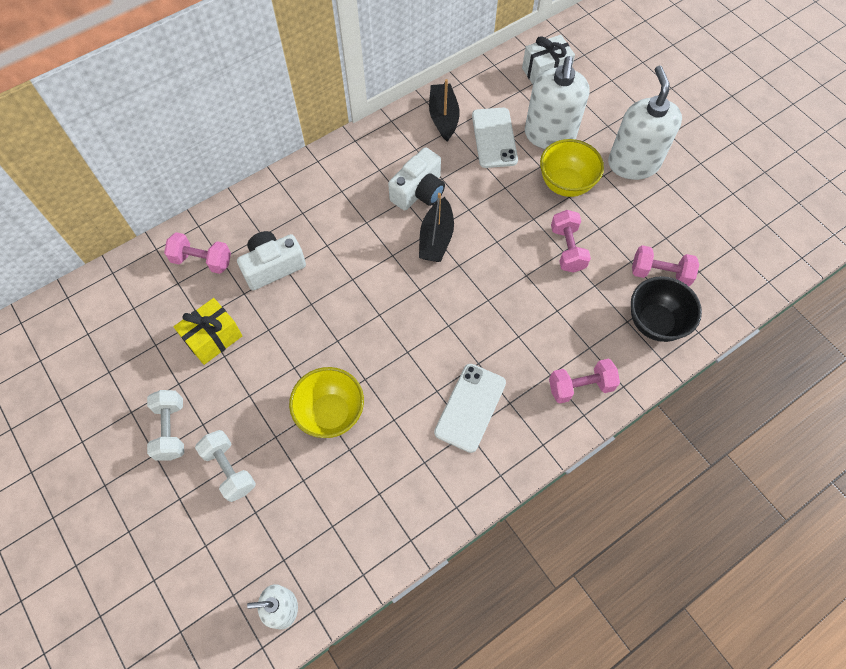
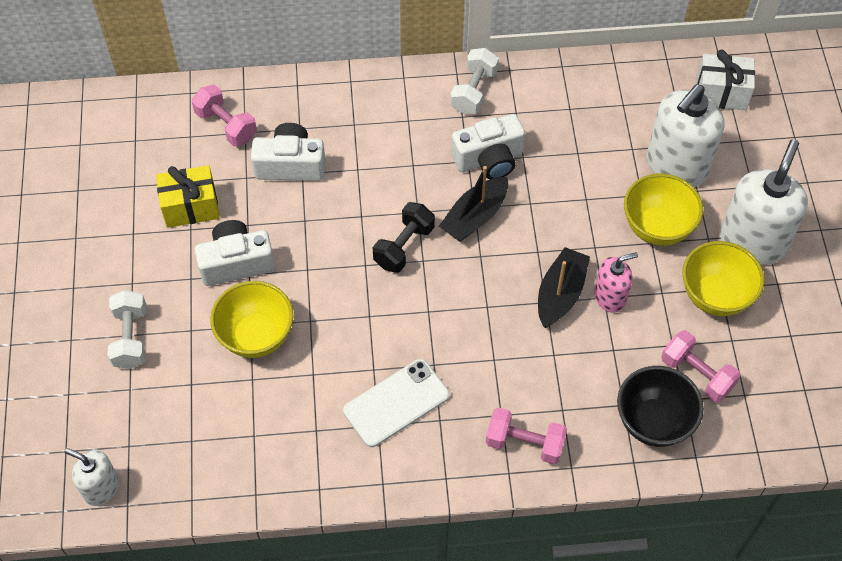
camera: 30 degrees right, 5 degrees down
(171, 430) = (101, 273): white dumbbell -> white dumbbell (474, 91)
(278, 364) = (236, 262): none -> white camera
(399, 286) = (404, 246): none -> black dumbbell
(443, 117) = (569, 92): black boat -> black boat (560, 294)
(494, 138) = (610, 140): white phone -> none
(567, 249) = (610, 297): pink dumbbell -> pink soap dispenser
(635, 213) = (715, 296): none -> yellow bowl

